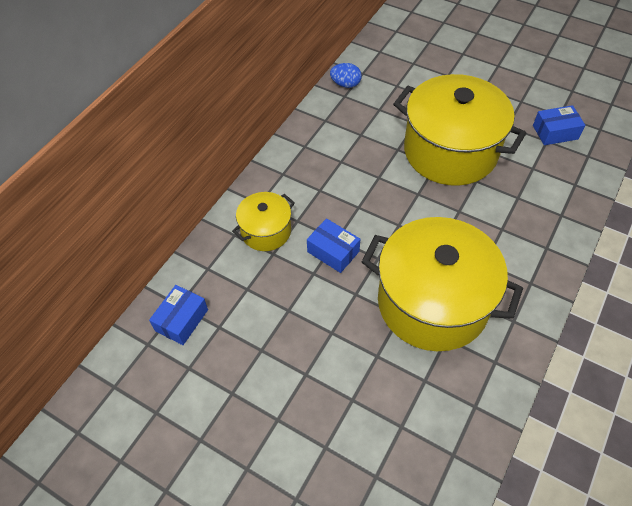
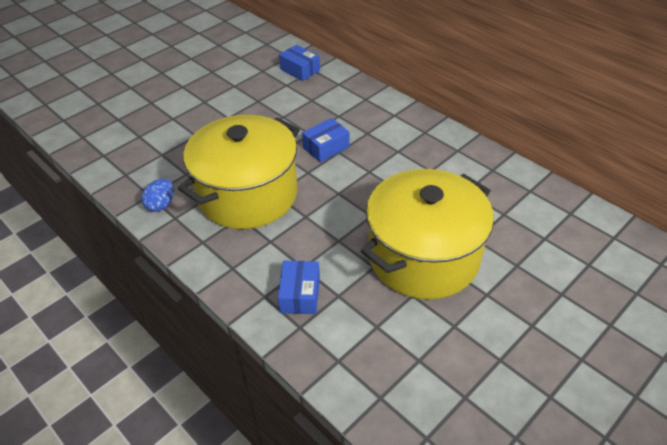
camera: 105 degrees right, 10 degrees down
(266, 231) = (362, 115): yellow pot -> none
(345, 84) = (550, 195): blue egg -> blue egg (161, 205)
(555, 132) = (432, 376): blue box -> blue box (300, 294)

